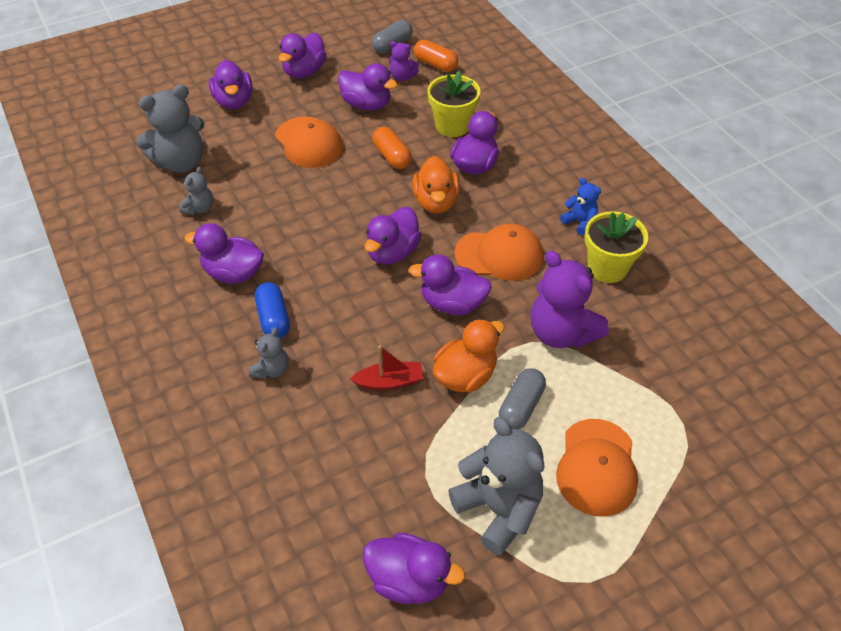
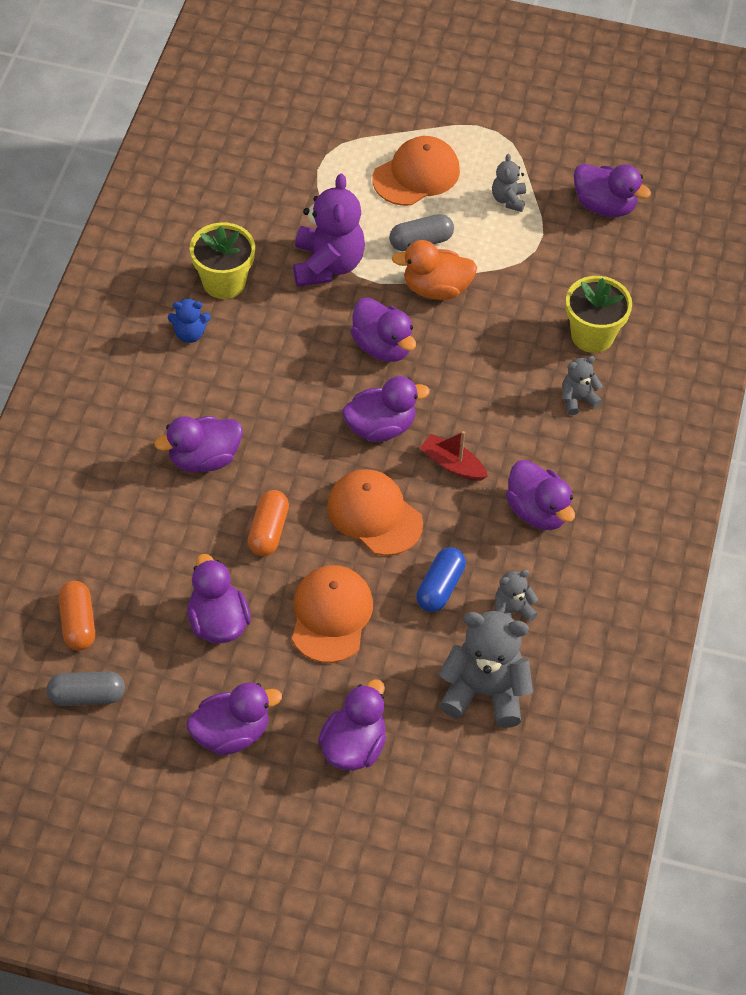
camera: 140 degrees left, 5 degrees up
(273, 318) = (539, 441): blue capsule -> blue capsule (440, 587)
(389, 382) = (496, 325): red boat -> red boat (452, 464)
(402, 77) = (135, 633): purple teddy bear -> none
(409, 579) = (604, 206): purple duck -> purple duck turned 150 degrees clockwise
(436, 202) = (286, 447): orange duck -> none
(452, 126) = (166, 522): yellow flower pot -> yellow flower pot (592, 335)
(498, 509) = (508, 199): grey teddy bear -> grey teddy bear, size x0.51
(499, 255) = (295, 357): orange cap -> orange cap (374, 514)
(579, 222) = (190, 334): blue teddy bear -> blue teddy bear turned 90 degrees counterclockwise

